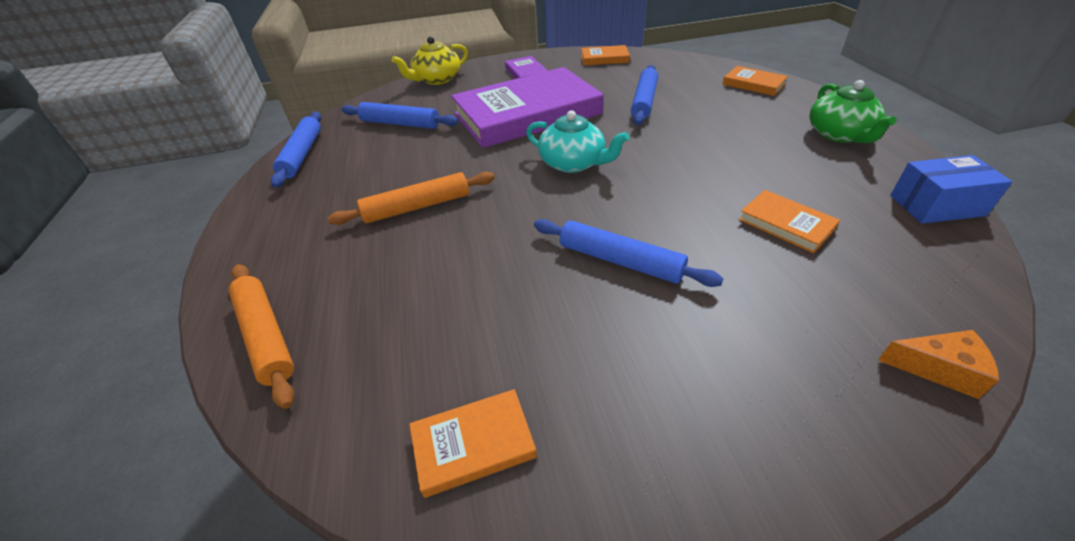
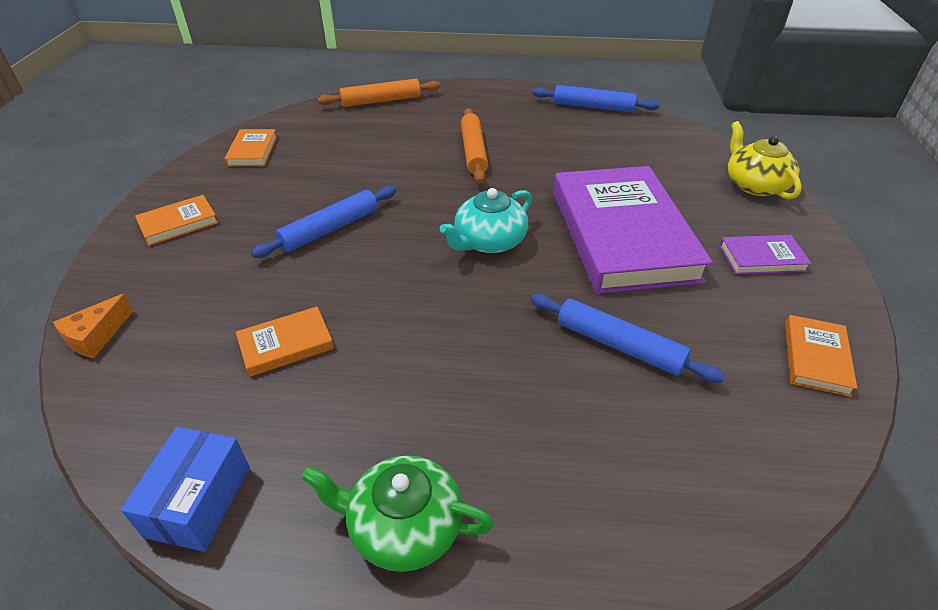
camera: 105 degrees right, 0 degrees up
(400, 123) = (634, 153): blue rolling pin -> none
(753, 84) = (638, 522): orange book -> orange book (178, 223)

